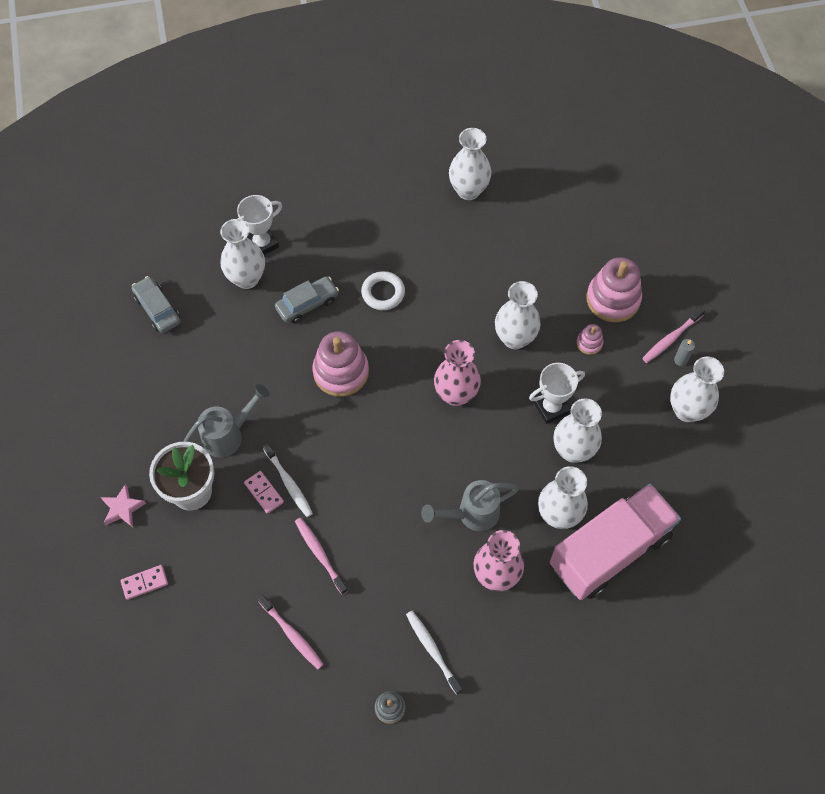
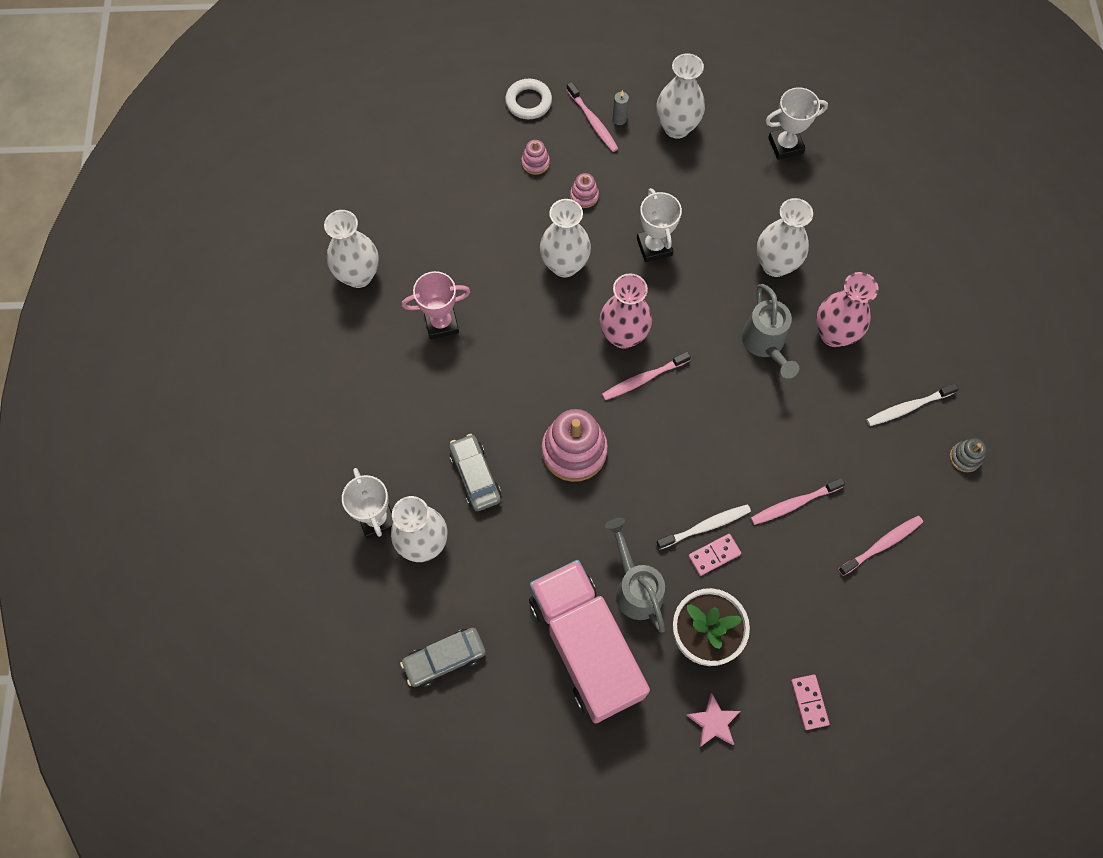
camera: 80 degrees left, 5 degrees up
(383, 293) = (478, 390): white ring -> white ring (528, 102)
(417, 416) = (643, 379): none -> pink toothbrush
(438, 256) = (441, 323): none -> pink trophy
(573, 450) = (706, 237): white vase -> none
(609, 551) = (818, 227): pink truck -> pink truck (585, 646)
(613, 299) = (535, 163): pink stacking toy -> pink stacking toy, size x0.48
(696, 511) = (785, 145): none -> white trophy

